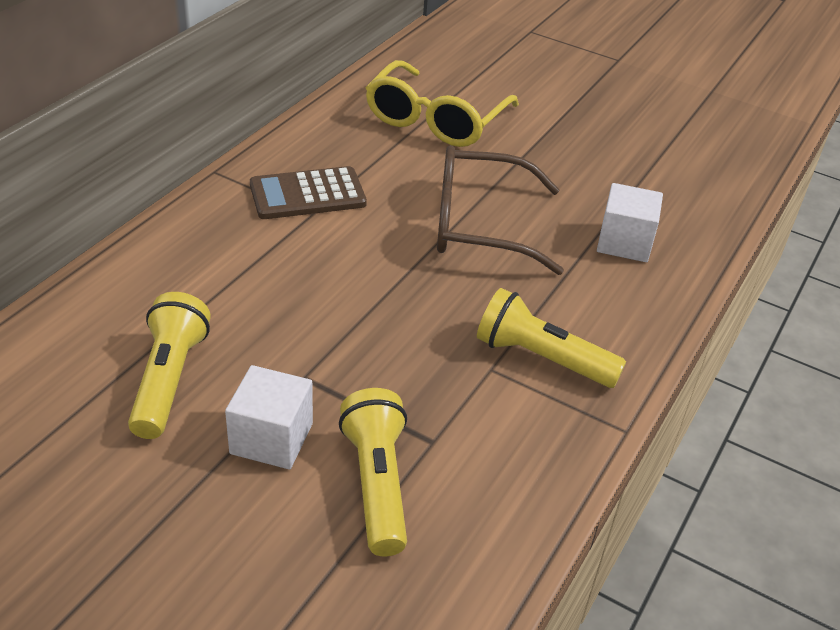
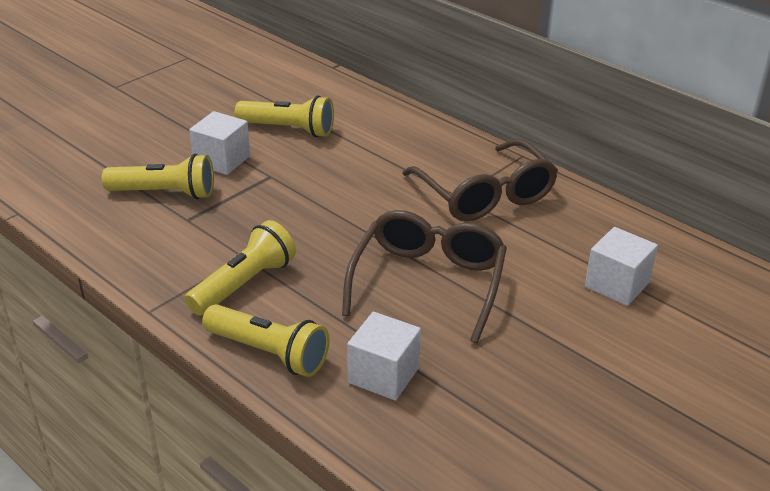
camera: 105 degrees right, 5 degrees down
(307, 194) = (485, 195): brown calculator -> brown glasses
(435, 120) = (617, 284): yellow glasses -> white cube
(638, 319) = (269, 353): none -> yellow flashlight

